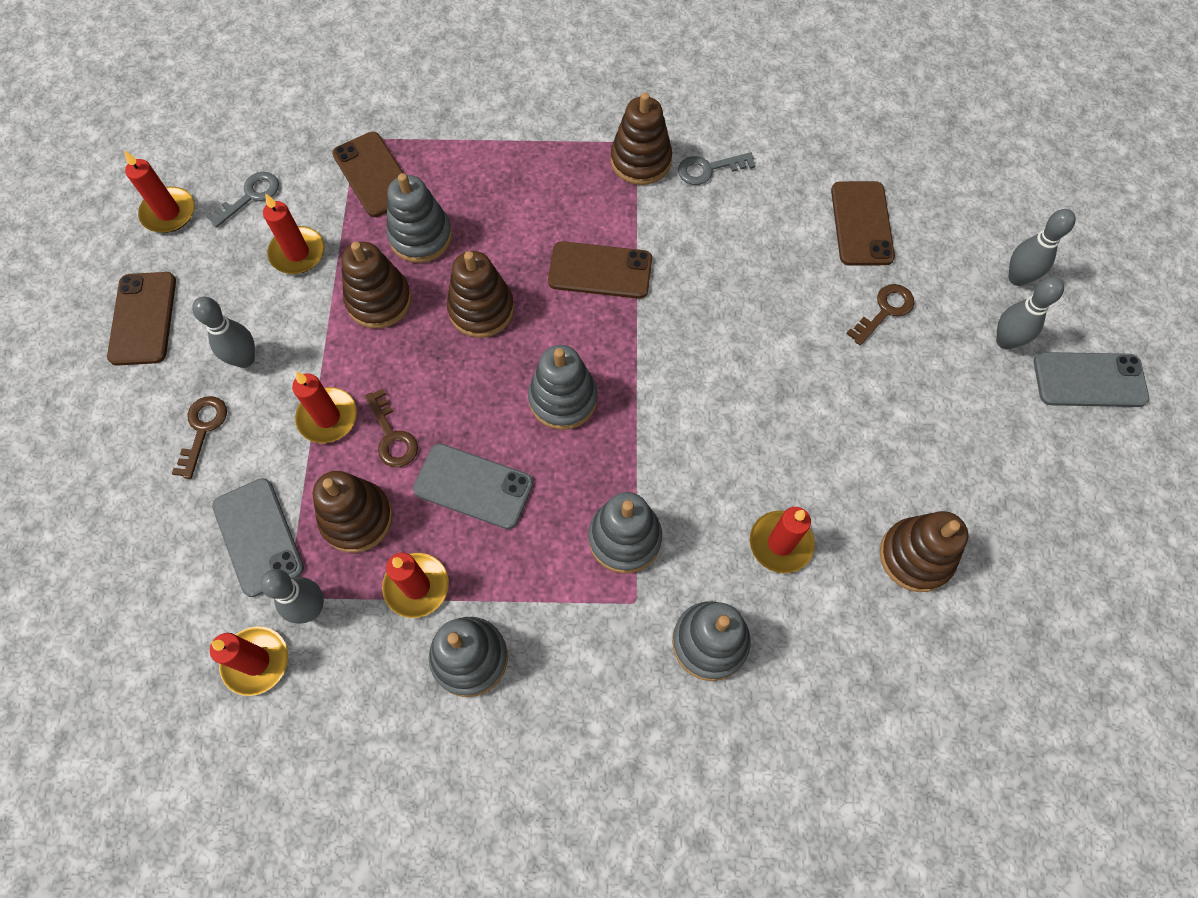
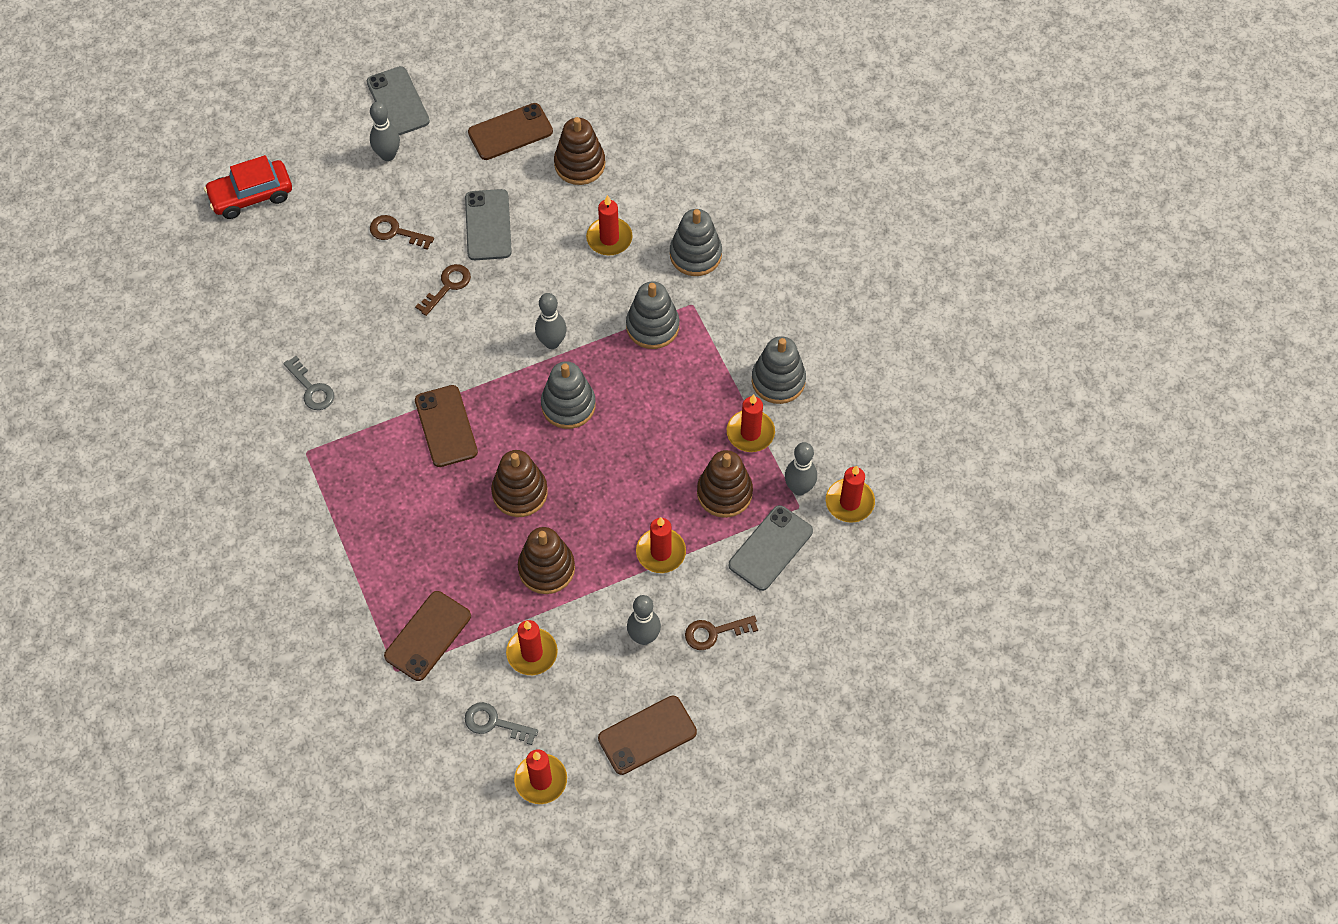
camera: 115 degrees left, 5 degrees down
(392, 436) = (653, 501): brown key -> brown key (447, 286)
(421, 236) = (473, 568): grey stacking toy -> none
(473, 486) = (663, 432): grey phone -> grey phone (488, 225)
(640, 160) = (324, 440): brown stacking toy -> none
(861, 224) = (321, 269): brown phone -> brown phone (510, 132)
(990, 190) = (251, 196): none -> red car
(1017, 278) = (328, 160): grey bowling pin -> grey bowling pin (552, 342)

